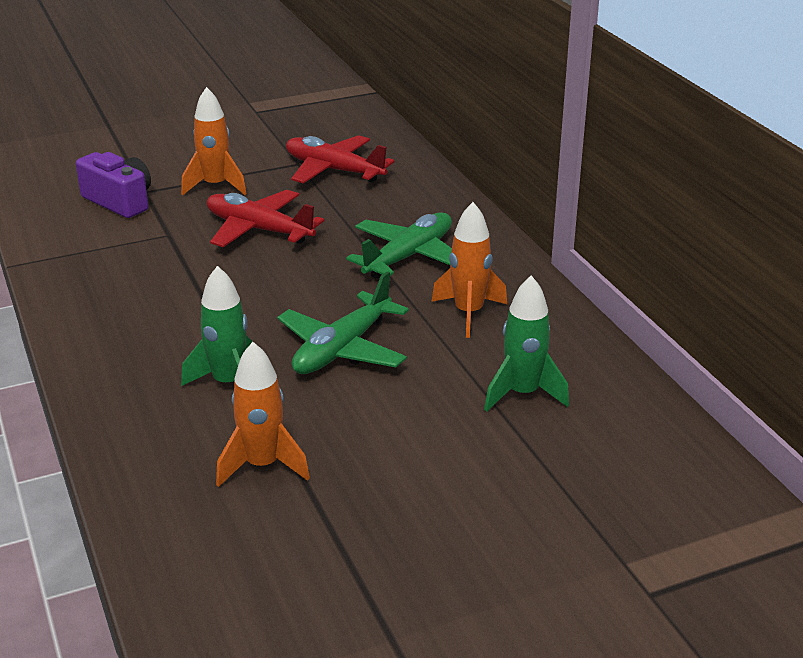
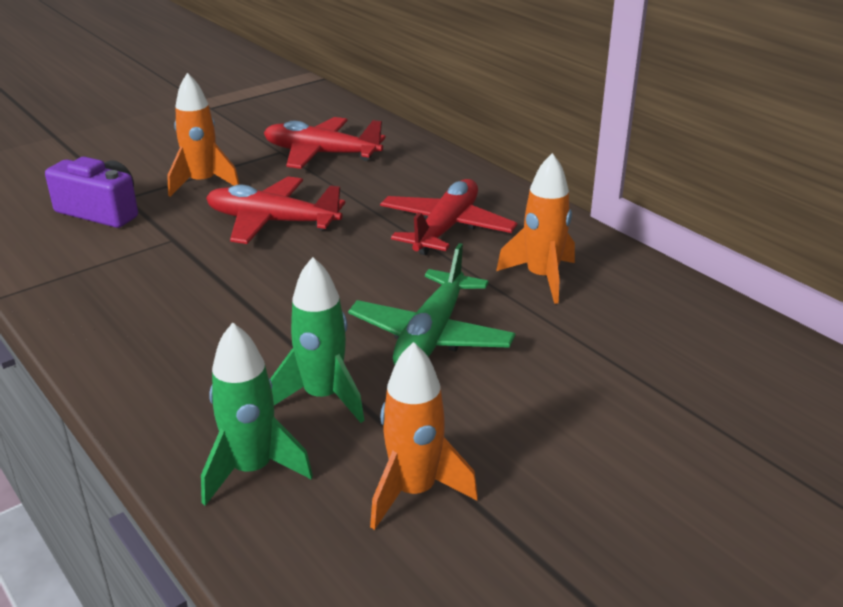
camera: 15 degrees left, 0 degrees up
(409, 256) = (446, 228): green plane -> red plane
(523, 394) = (650, 355): green rocket -> green rocket (252, 470)

